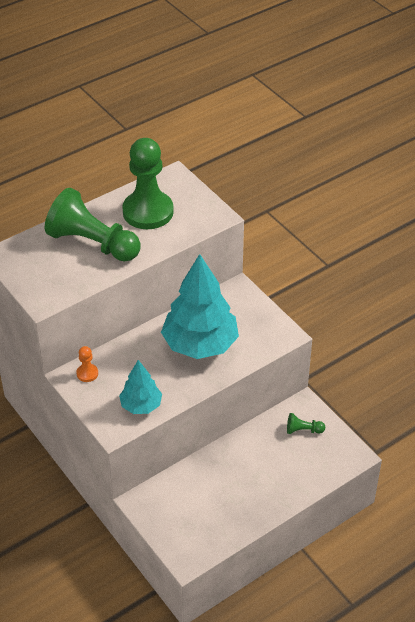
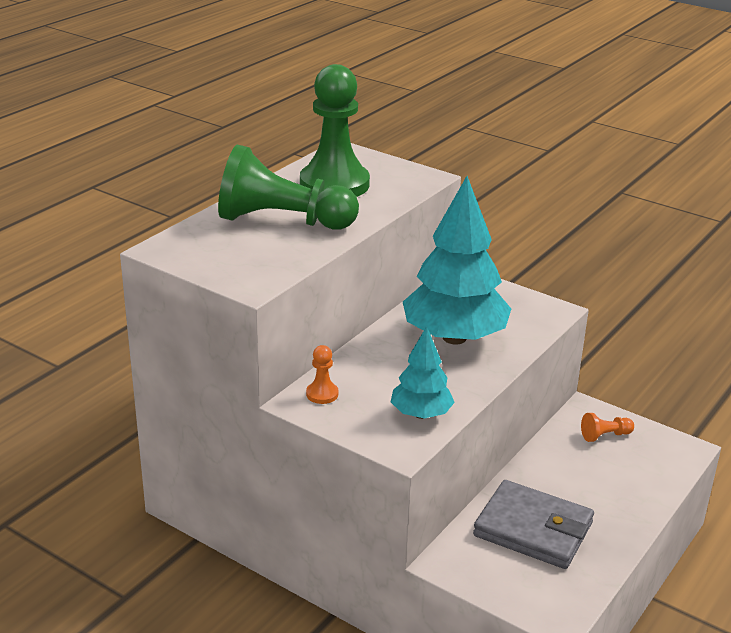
camera: 20 degrees left, 15 degrees down
(209, 492) = (533, 529): none -> grey wallet
(303, 430) = (605, 436): green pawn -> orange pawn

